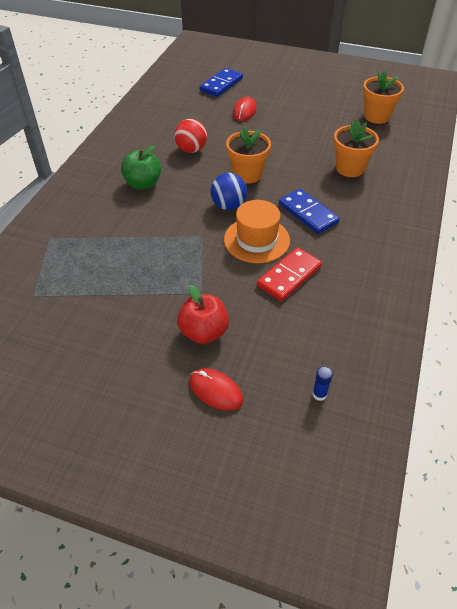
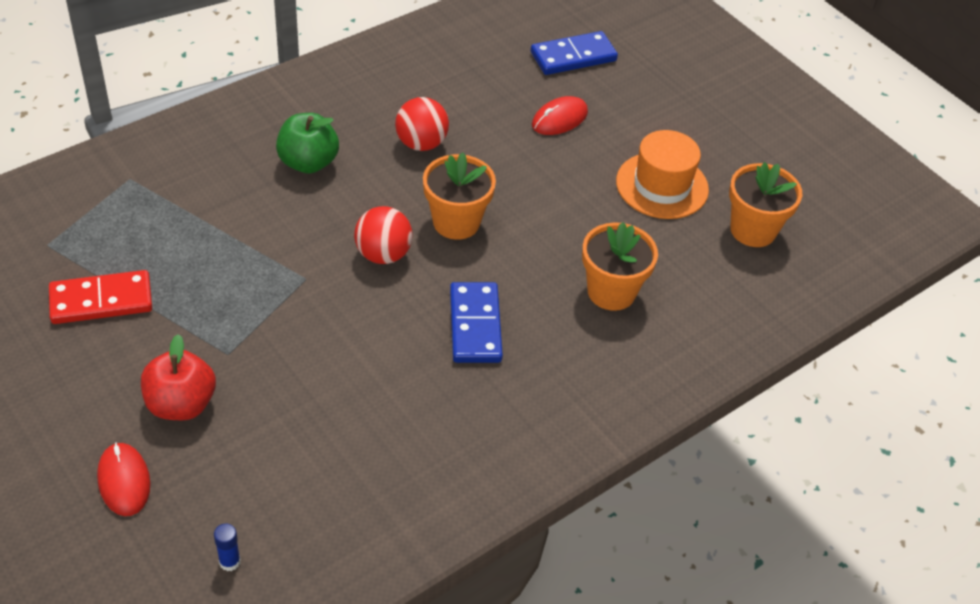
camera: 30 degrees right, 0 degrees up
(228, 205) = (383, 254): blue ball -> red ball
(256, 240) = (367, 324): orange hat -> orange hat (662, 185)
(289, 276) = (354, 397): red domino -> red domino (101, 301)

